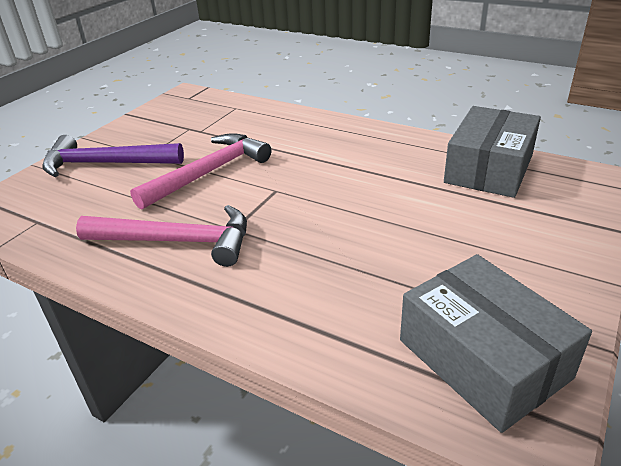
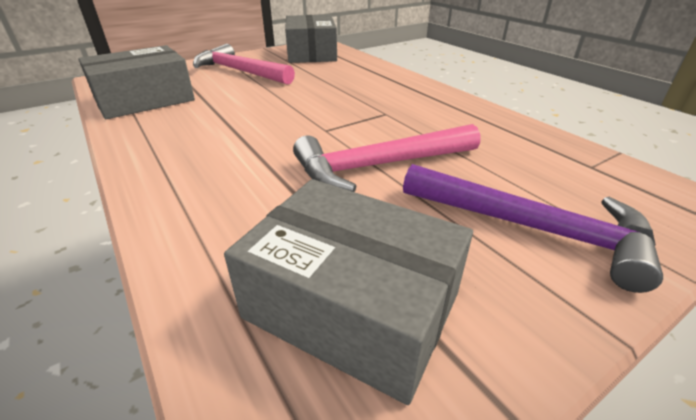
camera: 155 degrees left, 0 degrees up
(177, 241) = (435, 116): pink hammer -> pink hammer (240, 71)
(190, 118) = (352, 305): none -> grey box

